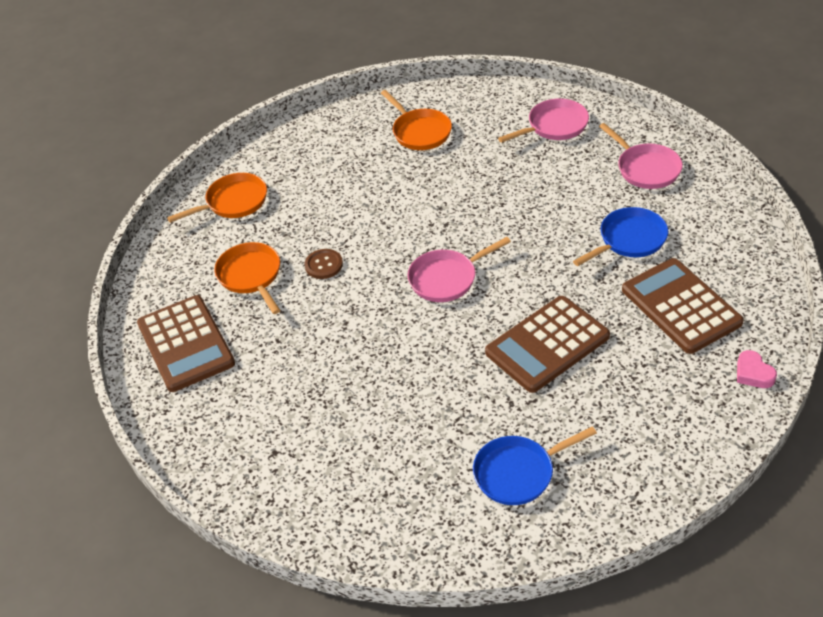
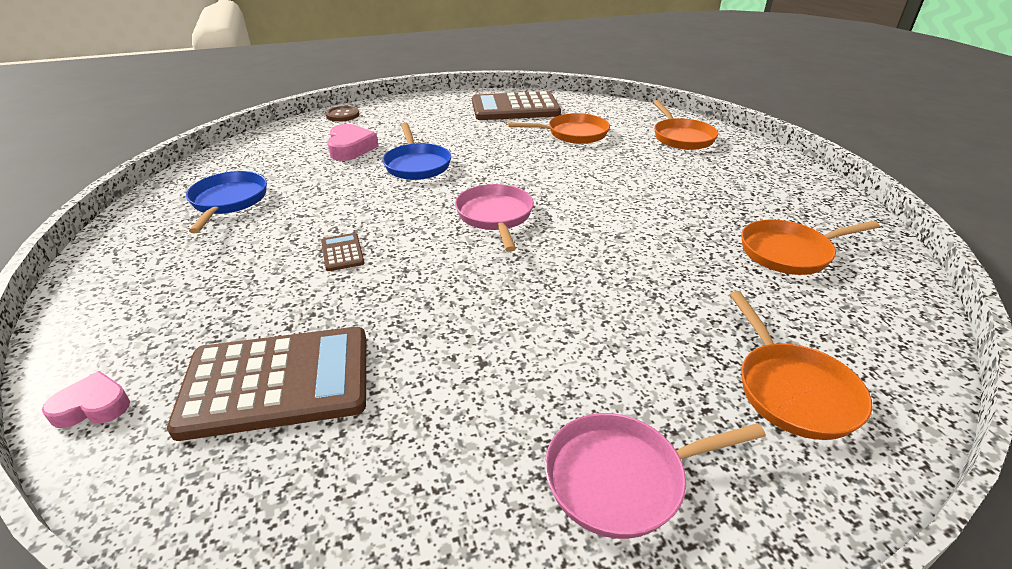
camera: 105 degrees right, 10 degrees down
(324, 265) = (565, 162): brown button -> brown button (342, 115)
(358, 442) = (350, 148): none -> pink heart
(547, 344) = (342, 252): brown calculator -> brown calculator, size x0.43
(554, 126) = (792, 390): pink pan -> orange pan
(629, 240) = (449, 379): blue pan -> blue pan (417, 165)

